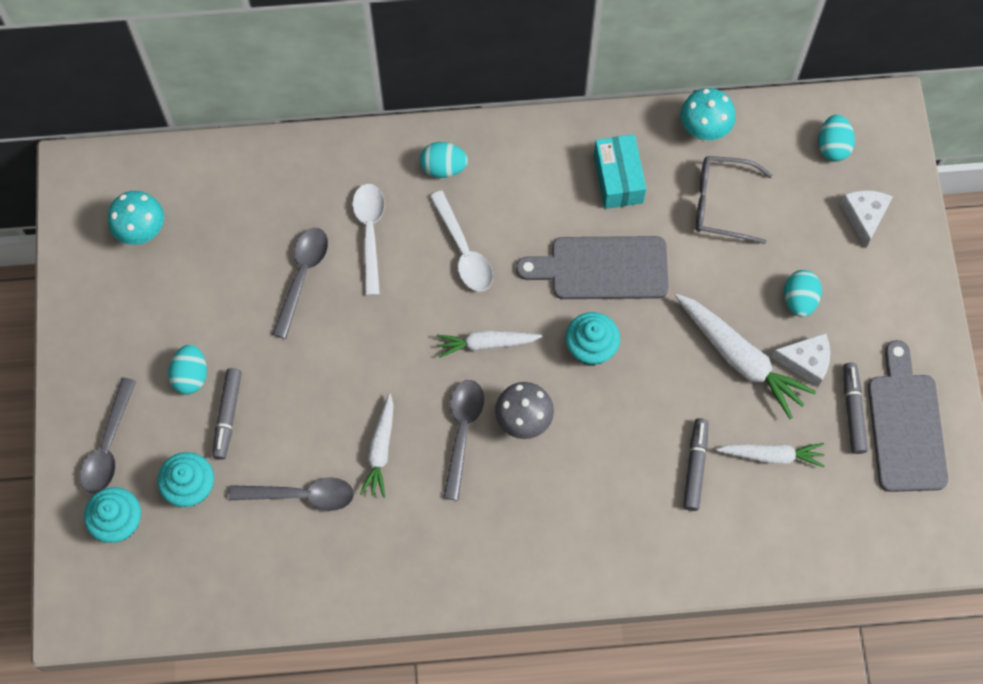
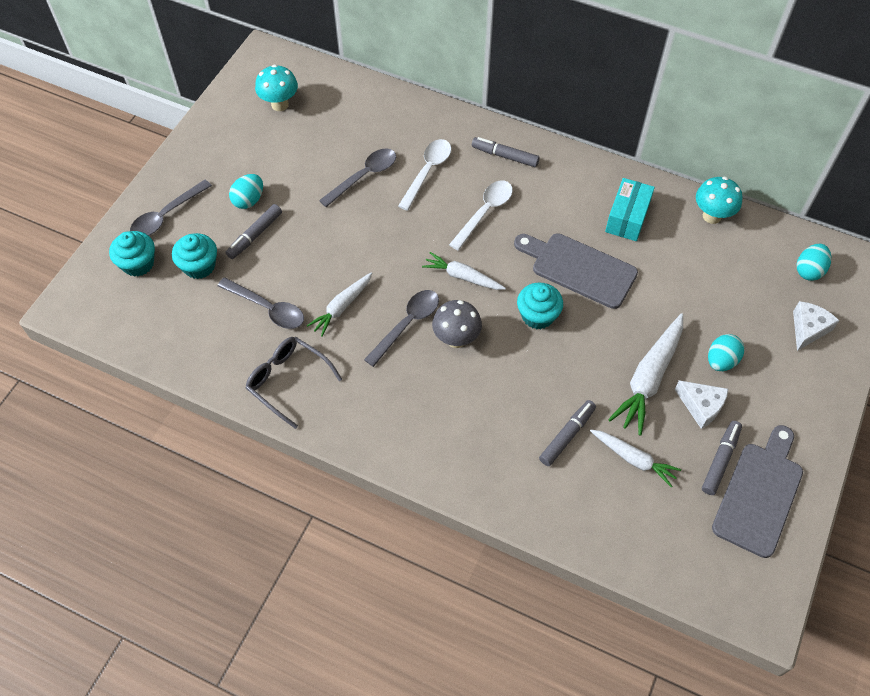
camera: 30 degrees right, 10 degrees down
(443, 168) = (505, 156): turquoise egg -> grey marker
(464, 251) = (485, 212): white spoon -> white spoon turned 150 degrees counterclockwise
(721, 204) = (697, 269): grey glasses -> grey glasses (288, 381)
(740, 358) = (649, 378): white carrot -> white carrot turned 45 degrees clockwise

